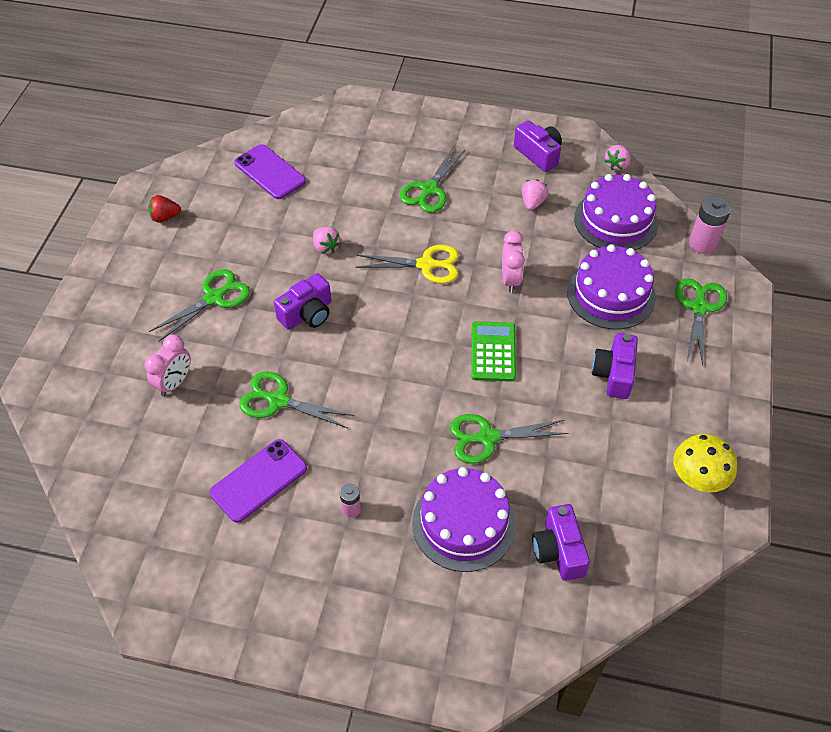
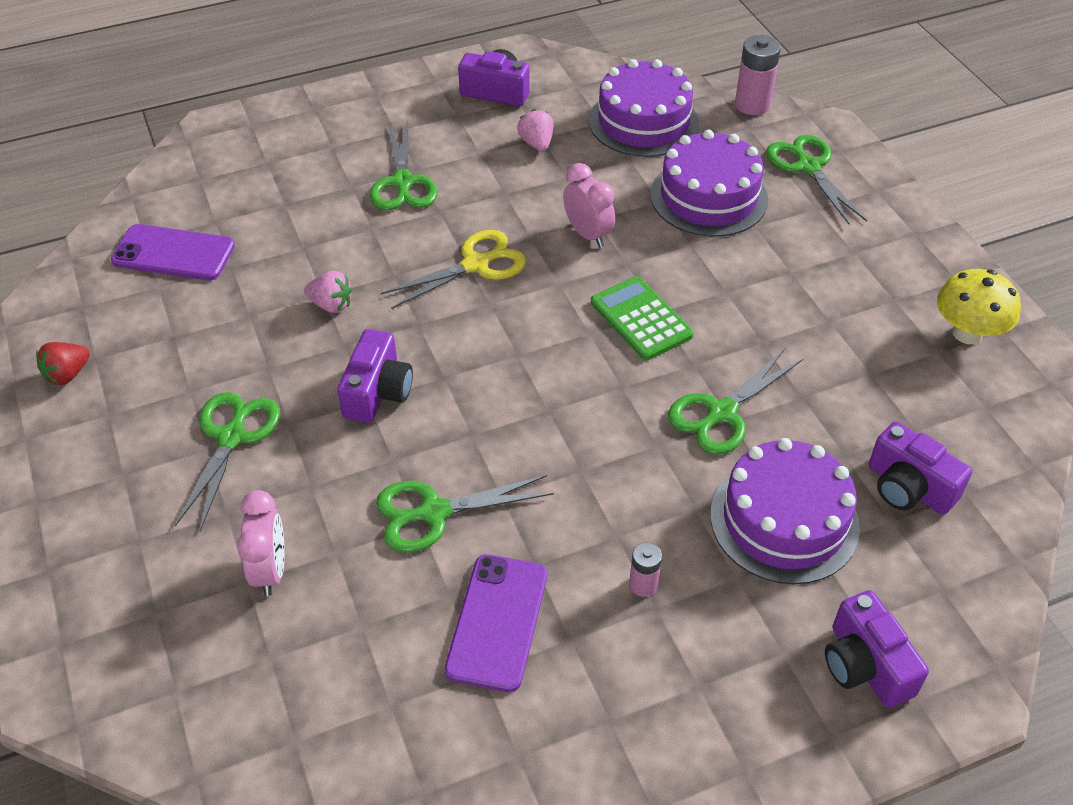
camera: 35 degrees left, 5 degrees down
(614, 374) = (789, 275): purple camera -> purple camera (865, 665)
(617, 165) = (592, 67): pink strawberry -> none

